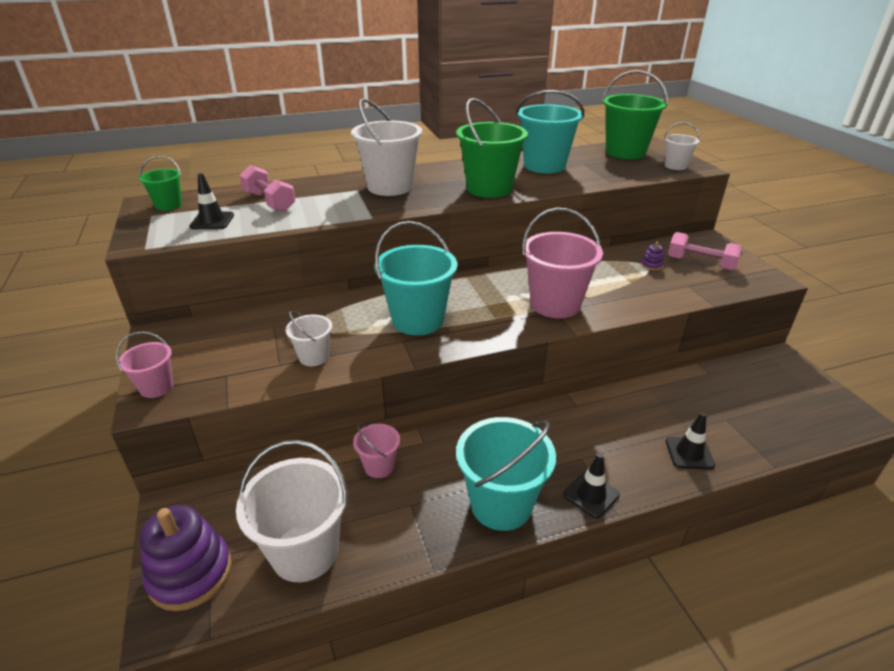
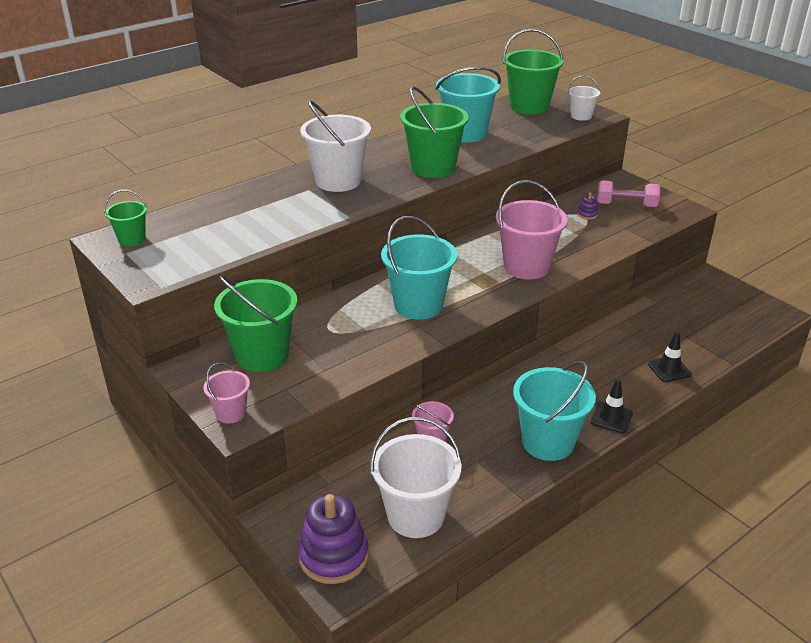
camera: 20 degrees left, 0 degrees up
(212, 221) = (197, 248): black traffic cone -> none
(235, 336) = (262, 355): none -> green bucket
(269, 202) = (234, 217): pink dumbbell -> none
(314, 357) = (351, 356): white bucket -> none

